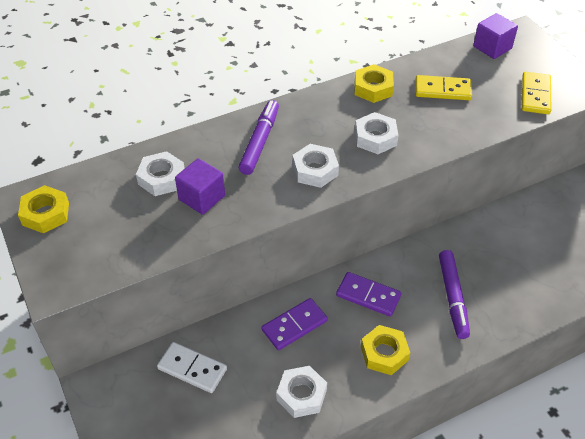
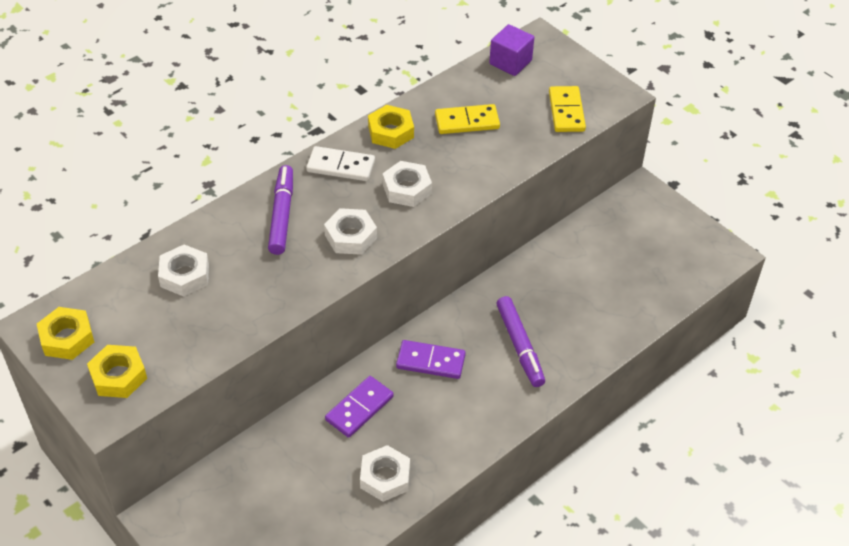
camera: 15 degrees left, 0 degrees up
(192, 369) = (261, 475): white domino -> white domino (341, 166)
(202, 198) = (236, 288): purple cube -> none
(384, 353) = (461, 418): yellow nut -> yellow nut (118, 376)

